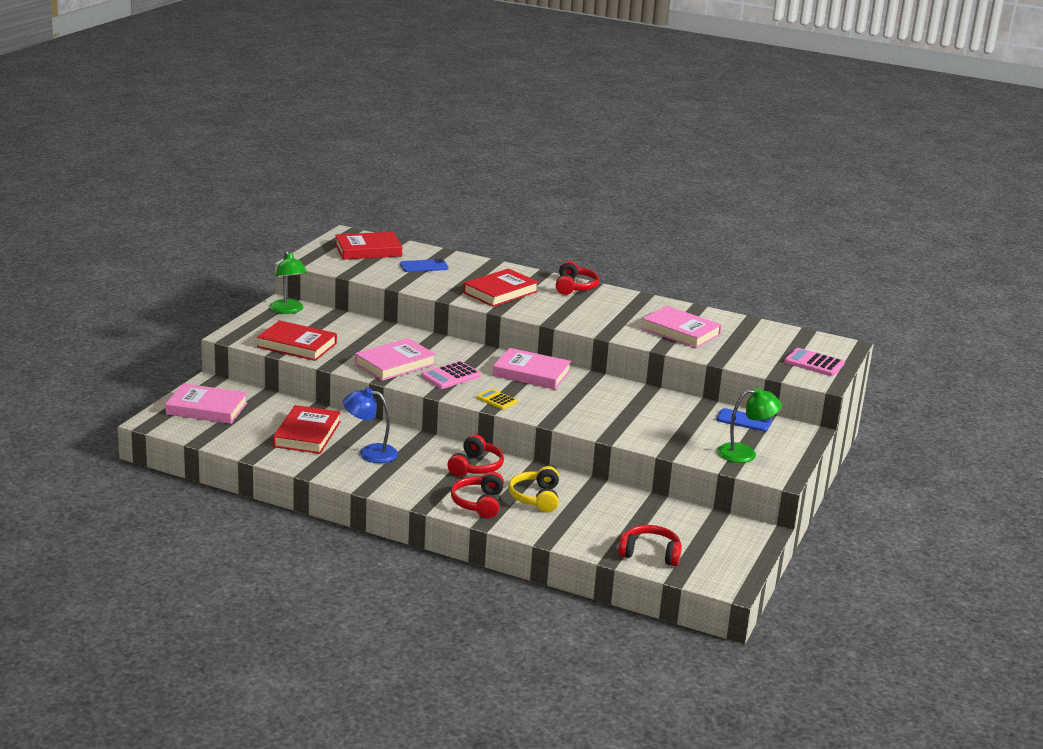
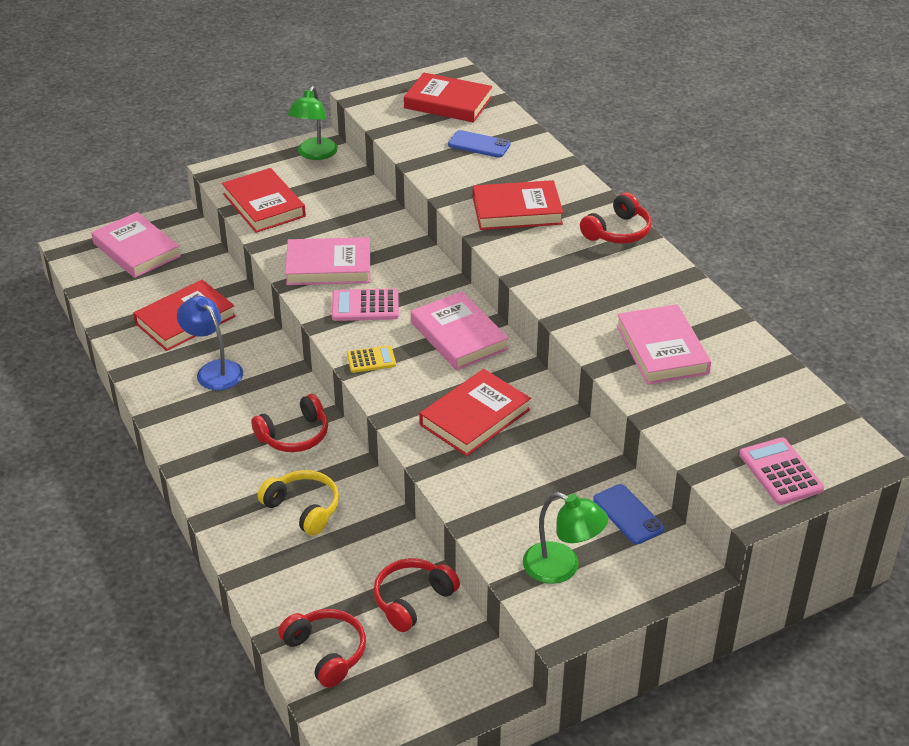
camera: 40 degrees right, 15 degrees up
(479, 503) = (235, 488): red headphones -> red headphones (412, 600)
(496, 400) = (371, 360): yellow calculator -> yellow calculator turned 90 degrees clockwise
(536, 498) = (303, 509): yellow headphones -> yellow headphones turned 90 degrees clockwise
(599, 407) = (475, 417): none -> red book

